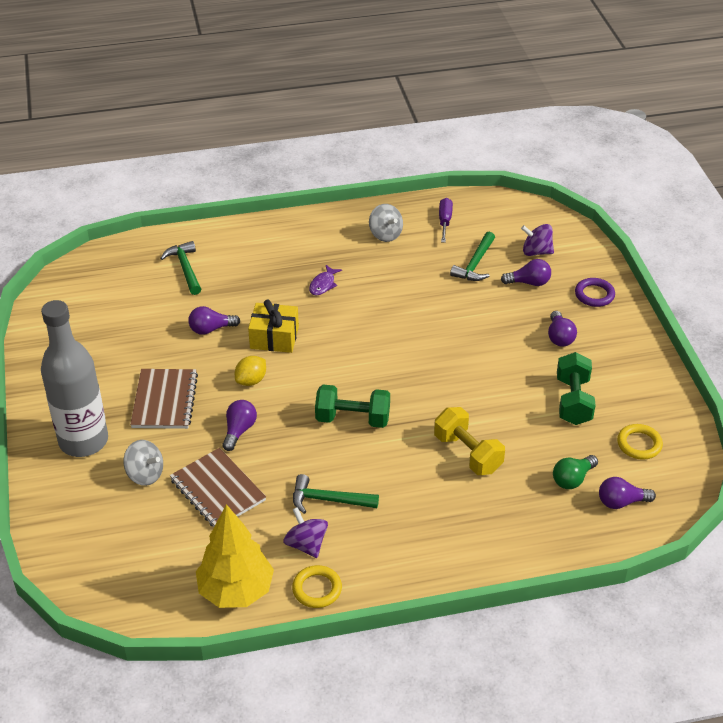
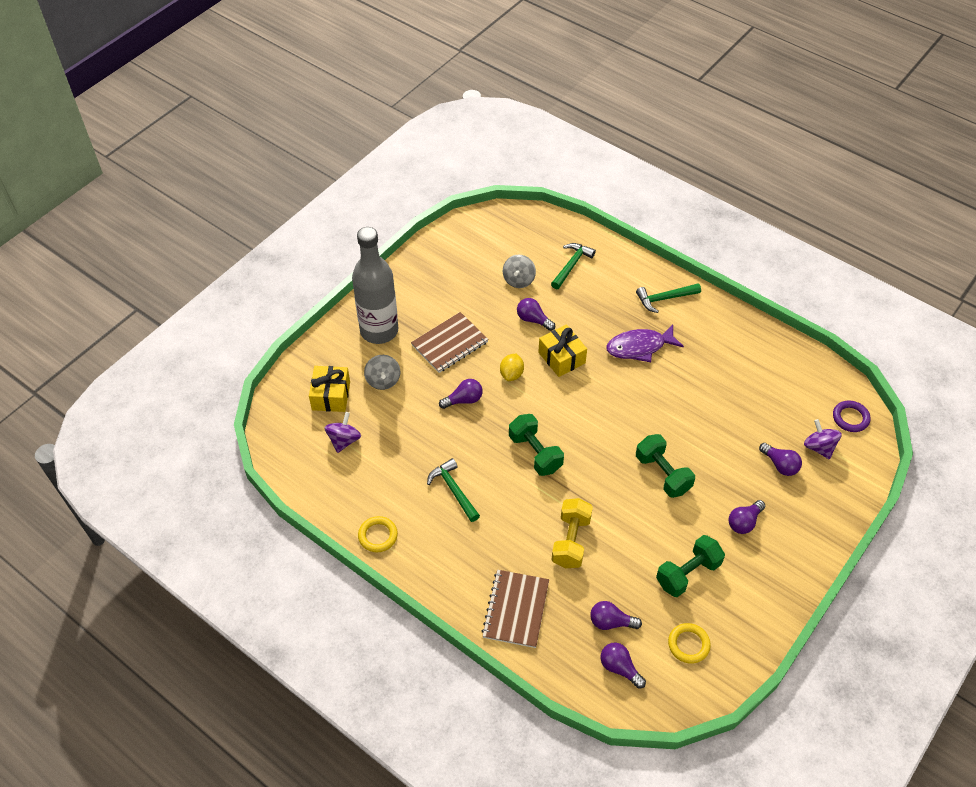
camera: 50 degrees right, 10 degrees up
(113, 526) = (331, 396): none -> yellow gift
(217, 490) = (406, 426): brown notebook -> brown notebook (516, 609)
(236, 591) = (339, 494): yellow tree -> none
(251, 380) = (511, 374): yellow lemon -> yellow lemon turned 75 degrees counterclockwise
(306, 544) = (407, 504): purple spinning top -> purple spinning top (344, 440)
(323, 284) = (639, 347): purple fish -> purple fish, size x1.83
(385, 234) = (729, 345): grey spinning top -> grey spinning top (518, 280)
(444, 221) = (784, 370): purple screwdriver -> none
(463, 353) = (662, 474): none -> green dumbbell
(475, 264) = (761, 419): green hammer -> green hammer (664, 299)
(572, 479) = (611, 622): green light bulb -> purple light bulb
(594, 295) = (815, 515): purple ring -> purple ring (850, 418)

